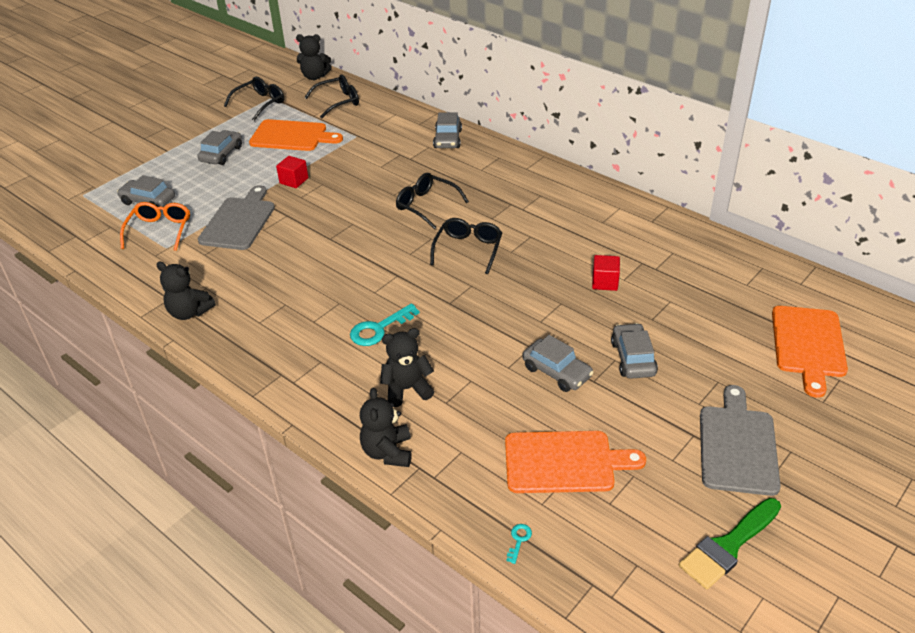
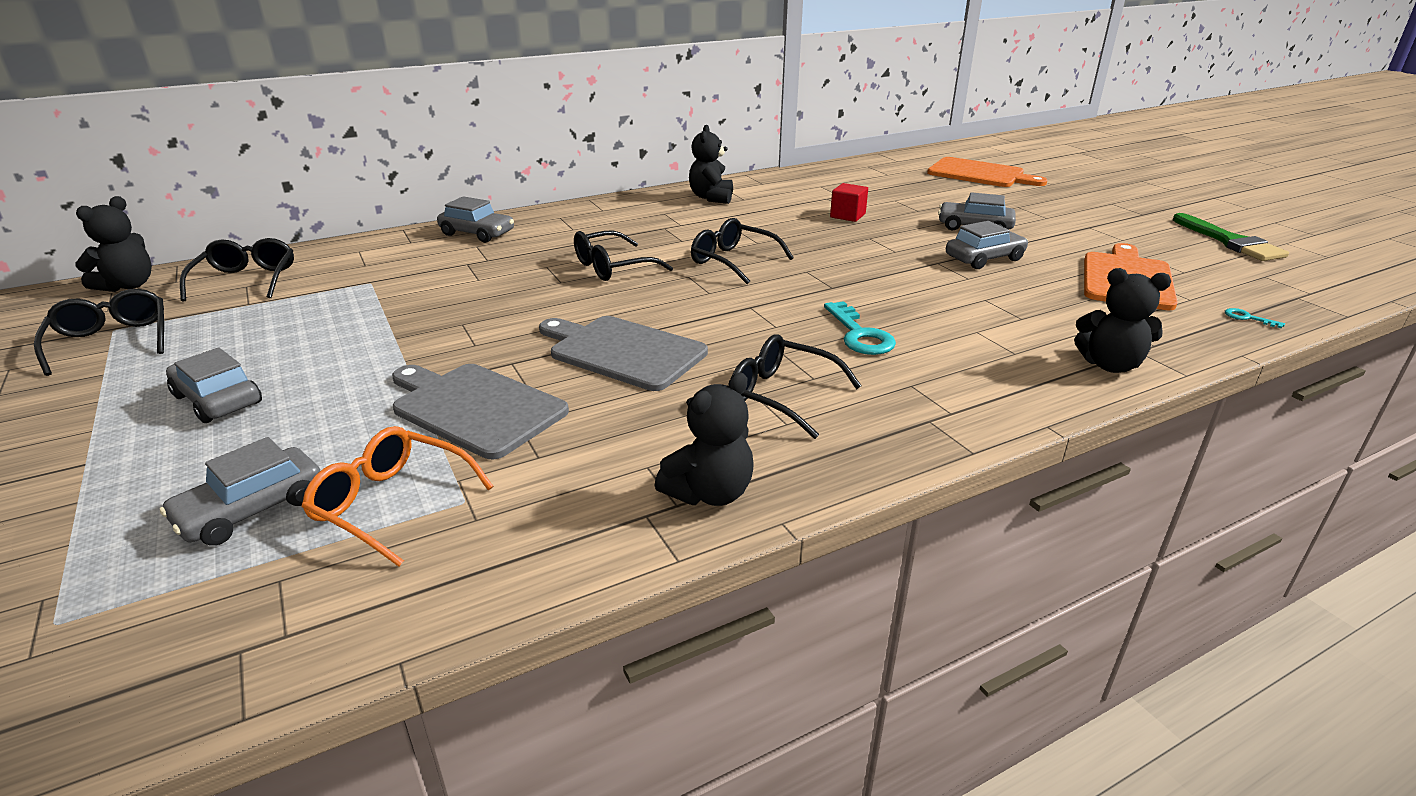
camera: 70 degrees left, 10 degrees down
(288, 313) = (781, 395): none -> black glasses
(292, 136) = (280, 328): orange cutting board -> none
(294, 181) = (420, 344): red cube -> none
(407, 389) = (991, 336): black teddy bear -> black teddy bear (711, 198)
(737, 446) = (1104, 216): grey cutting board -> grey cutting board (623, 351)

